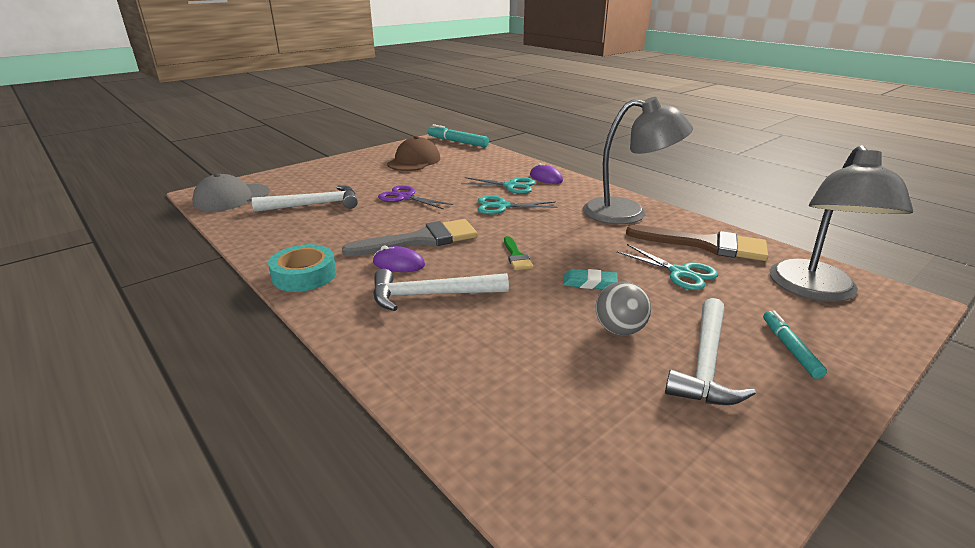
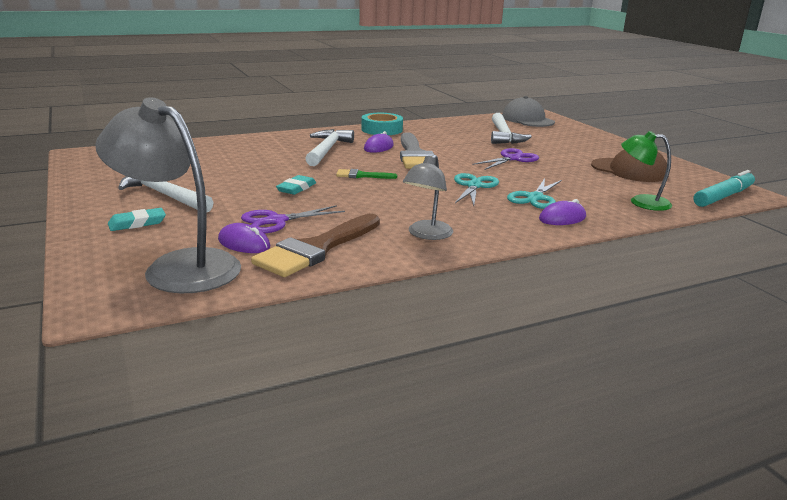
camera: 105 degrees right, 5 degrees down
(489, 159) = (641, 202): none -> green lamp
(619, 330) = (229, 183): grey ball -> none
(628, 213) = (426, 235): grey lamp -> grey lamp, size x0.57
(680, 273) = (276, 221): turquoise scissors -> purple scissors
(740, 275) = (244, 243): none -> purple mouse
(790, 348) = (137, 223): turquoise marker -> turquoise eraser

